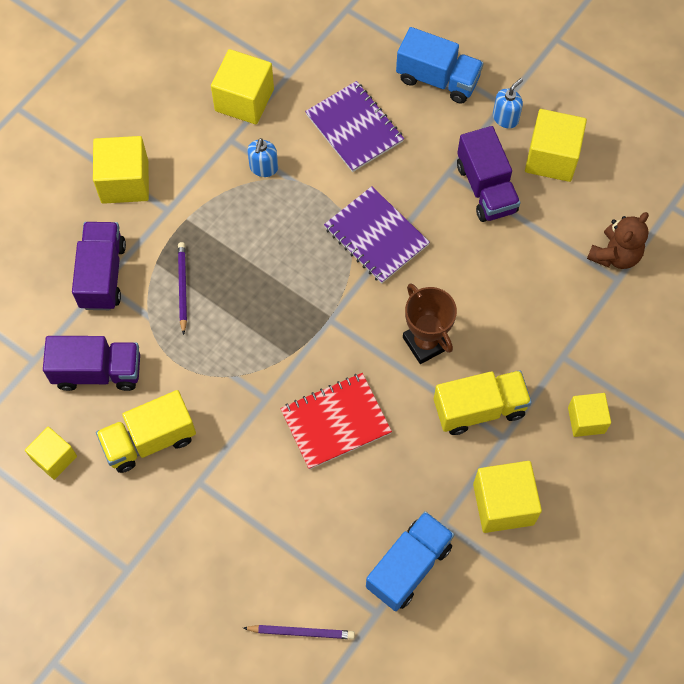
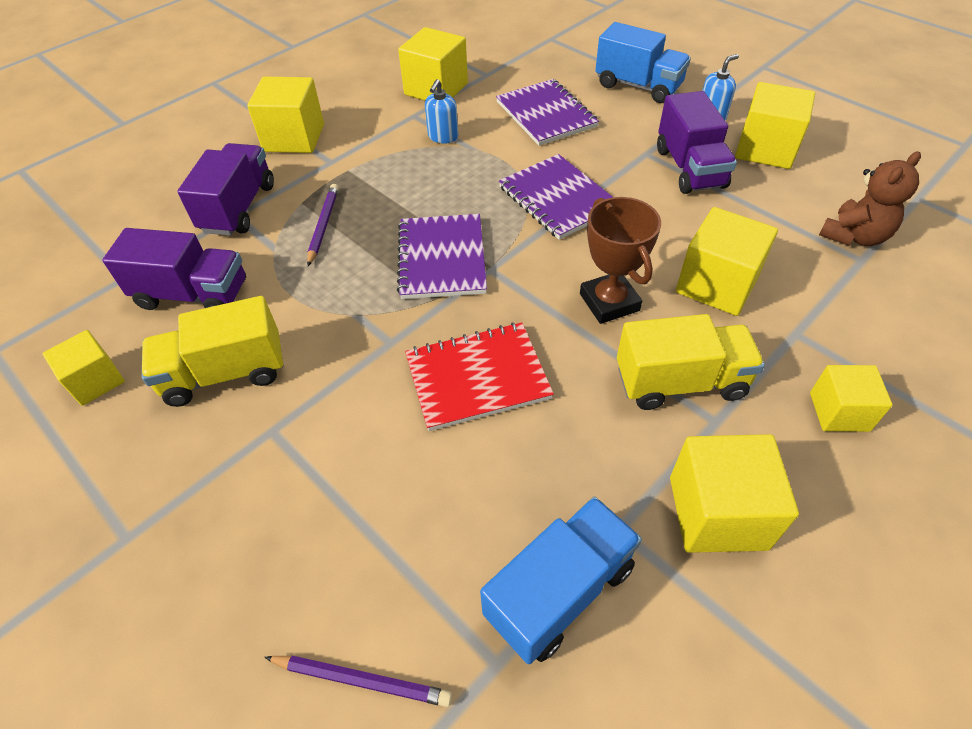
camera: 10 degrees right, 15 degrees down
(289, 313) = (442, 258): none -> purple notebook
(506, 316) = (716, 284): none -> yellow cube

